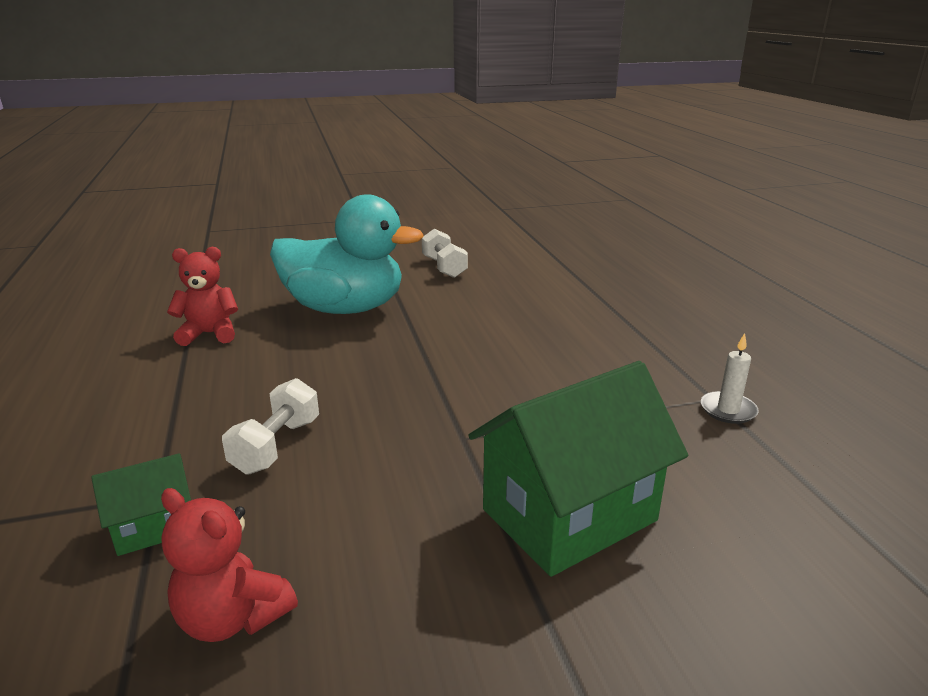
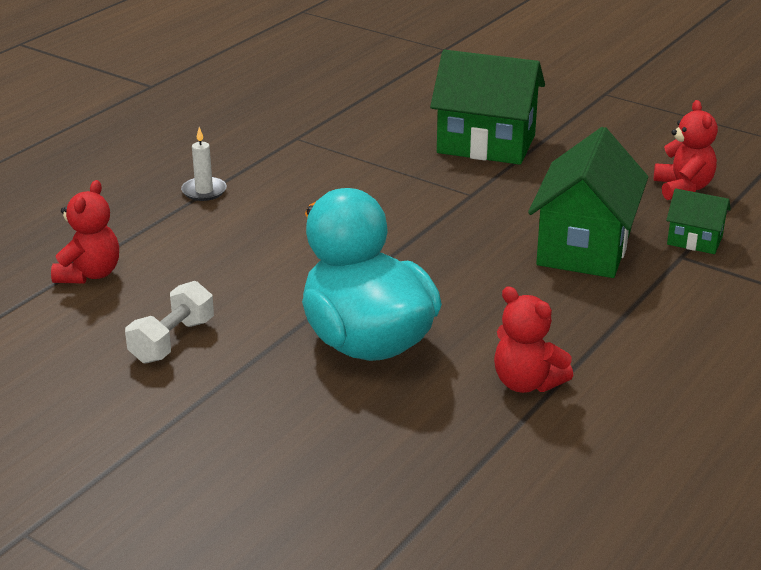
camera: 130 degrees left, 5 degrees up
(276, 446) = (584, 247): white dumbbell -> green house
(553, 267) = (89, 274): none -> red teddy bear
(728, 410) = (306, 131): white candle -> white candle (204, 191)

